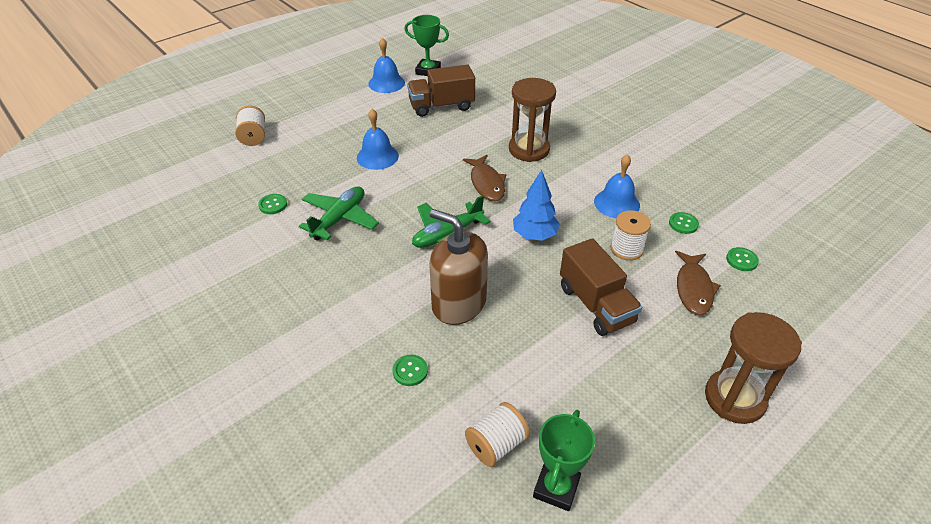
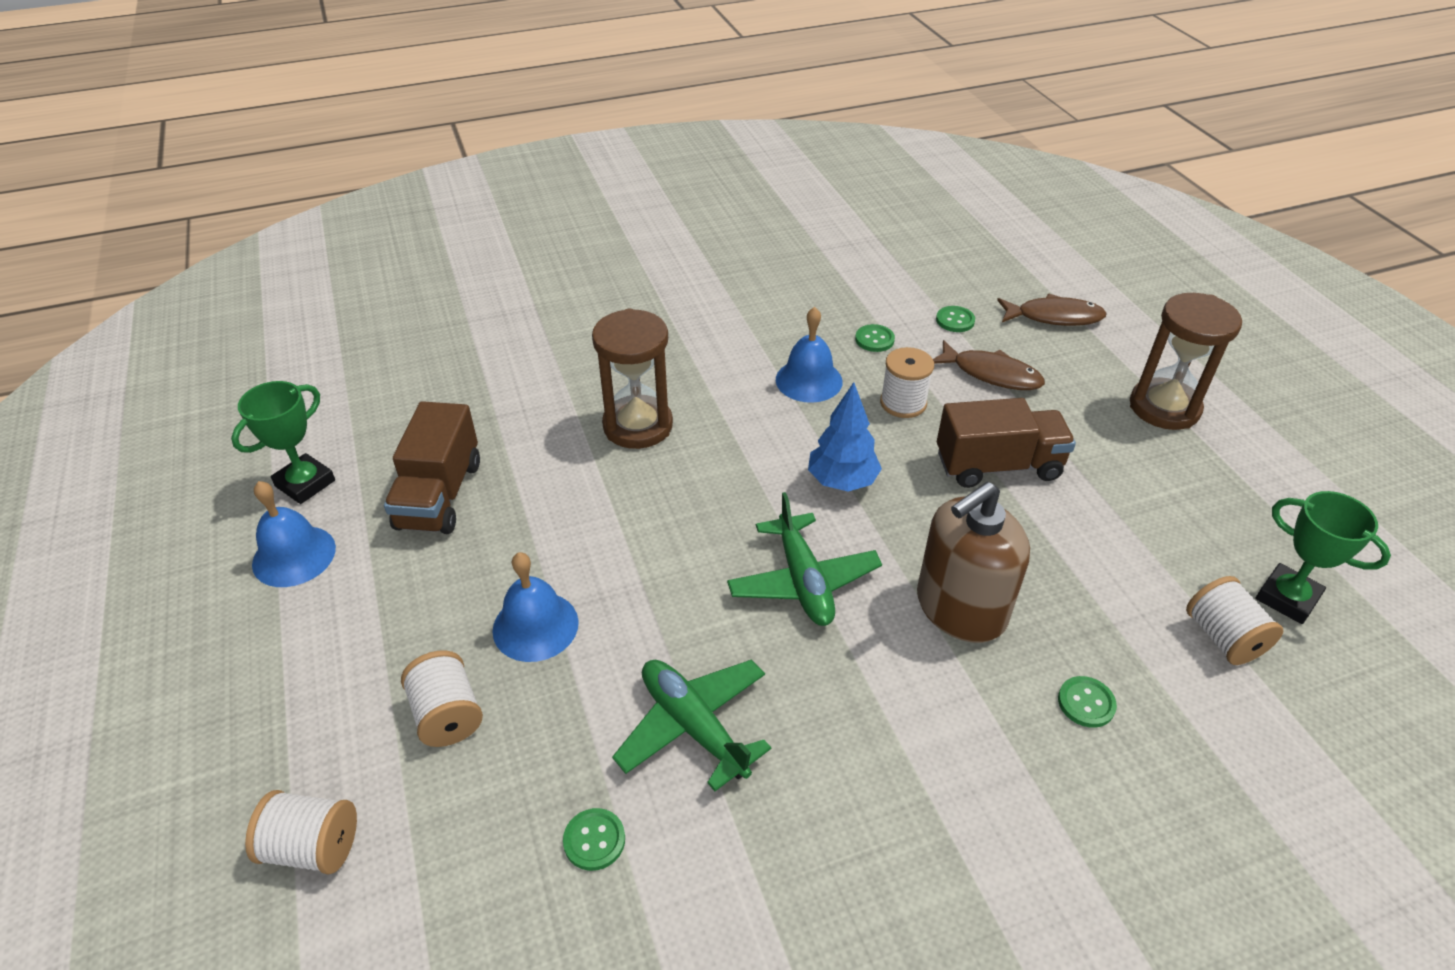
camera: 70 degrees left, 0 degrees up
(321, 148) = (447, 715): none -> white spool
(486, 183) = (696, 498): brown fish -> brown fish (1054, 317)

